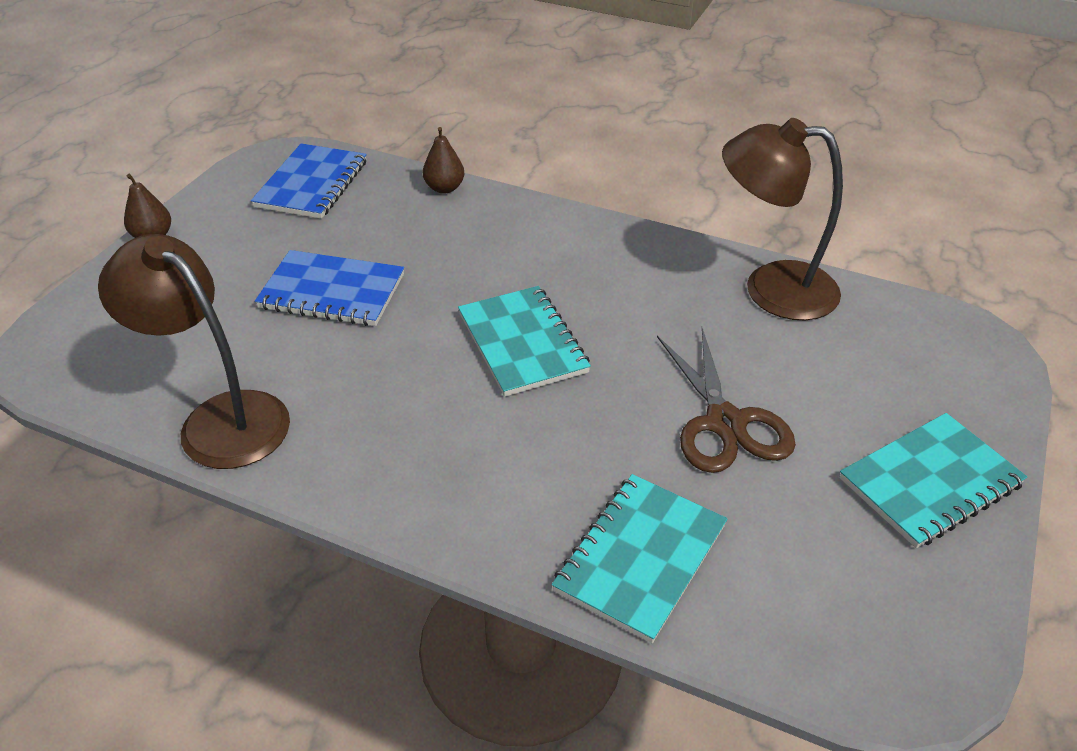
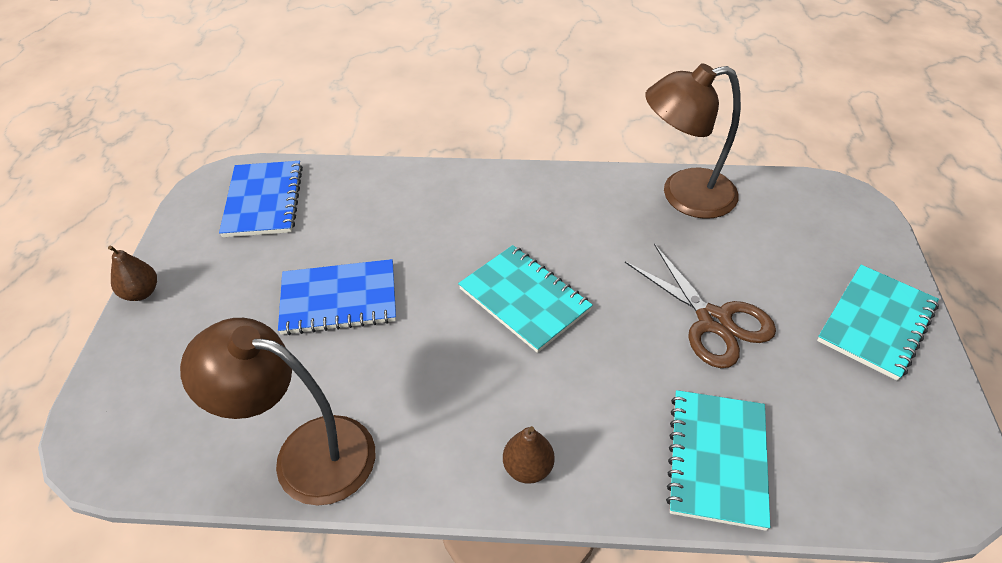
camera: 20 degrees left, 5 degrees up
(444, 188) = (382, 175): brown pear -> brown pear (528, 468)

